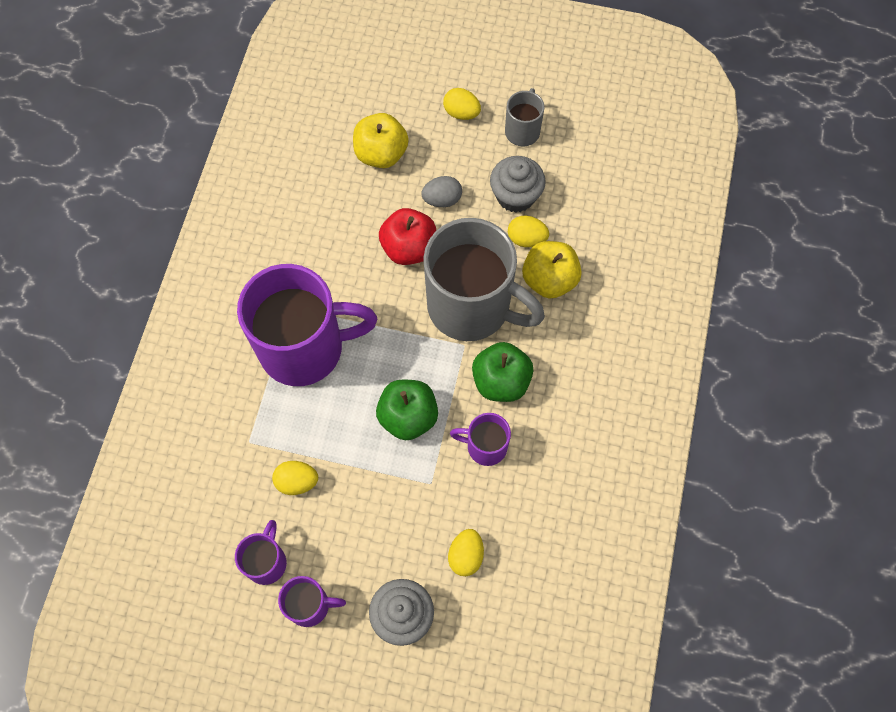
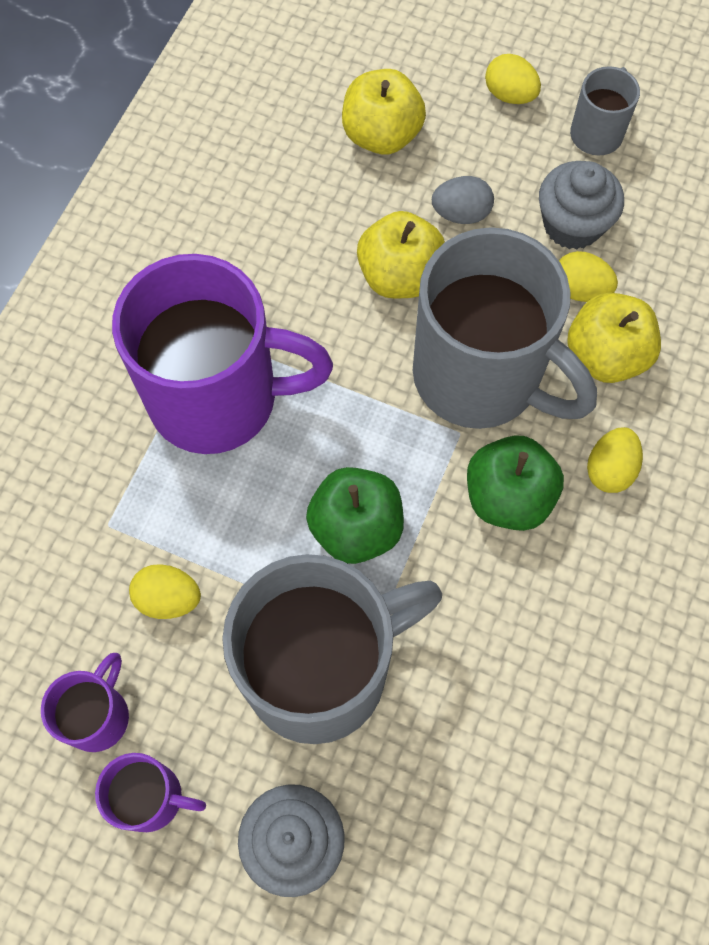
camera: 10 degrees right, 0 degrees up
(402, 509) = (321, 670): none -> grey mug
(409, 248) = (400, 276): red apple -> yellow apple
(466, 556) = (410, 762): yellow egg -> yellow egg (609, 469)
(485, 446) = (468, 594): purple mug -> none

